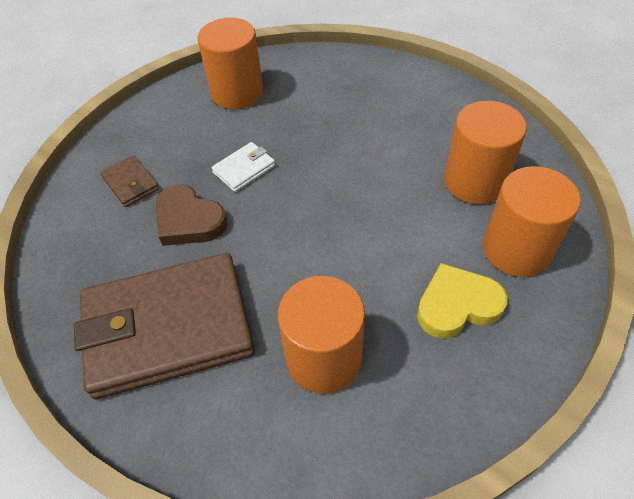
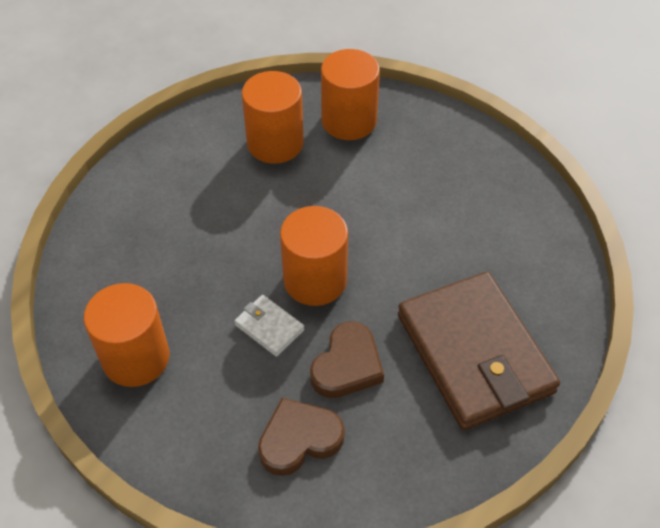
camera: 100 degrees left, 0 degrees up
(131, 183) = (299, 439): brown wallet -> brown heart
(324, 358) = (475, 237): orange cylinder -> orange cylinder (315, 280)
(457, 305) = (409, 157): yellow heart -> none

